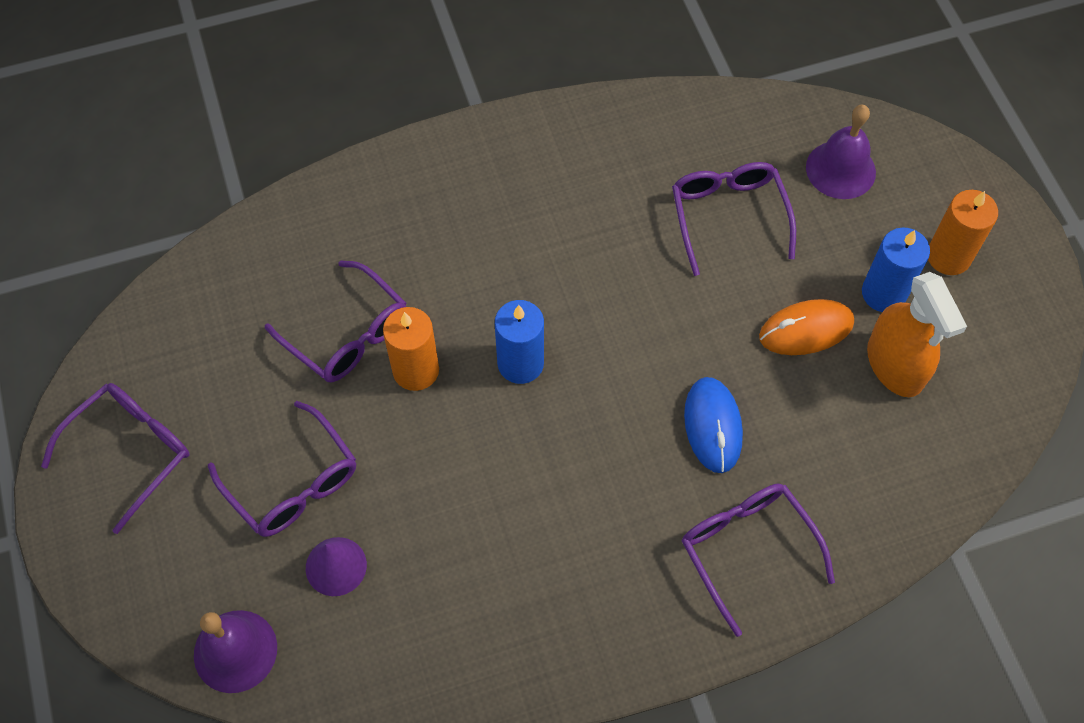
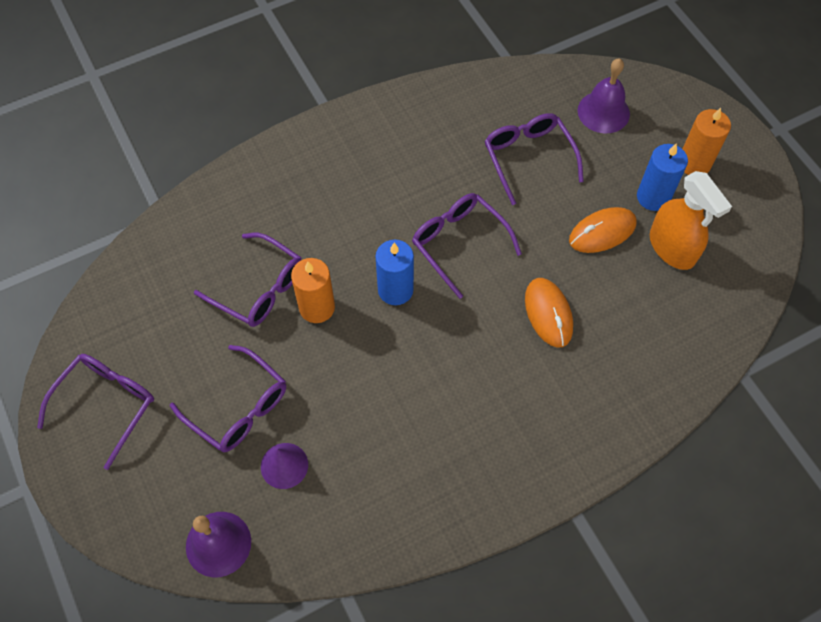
camera: 10 degrees left, 0 degrees up
(713, 426) = (548, 313): blue mouse -> orange mouse
(747, 549) = (592, 400): purple glasses -> purple glasses (459, 243)

